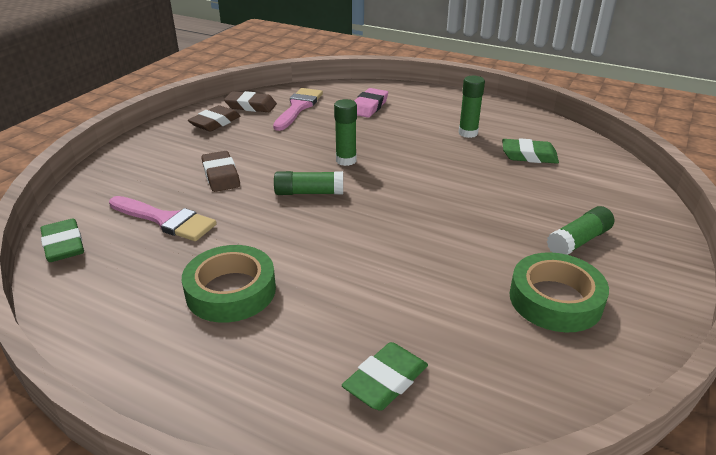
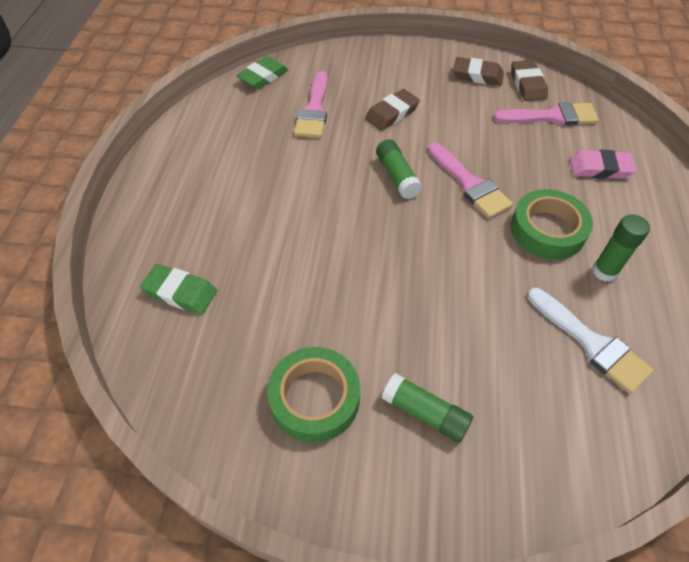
camera: 70 degrees right, 20 degrees up
(231, 291) = (247, 176): green tape -> green tape (547, 230)
(346, 160) = (469, 184): green glue stick -> pink brush
(529, 155) = (591, 343): green eraser -> white brush

